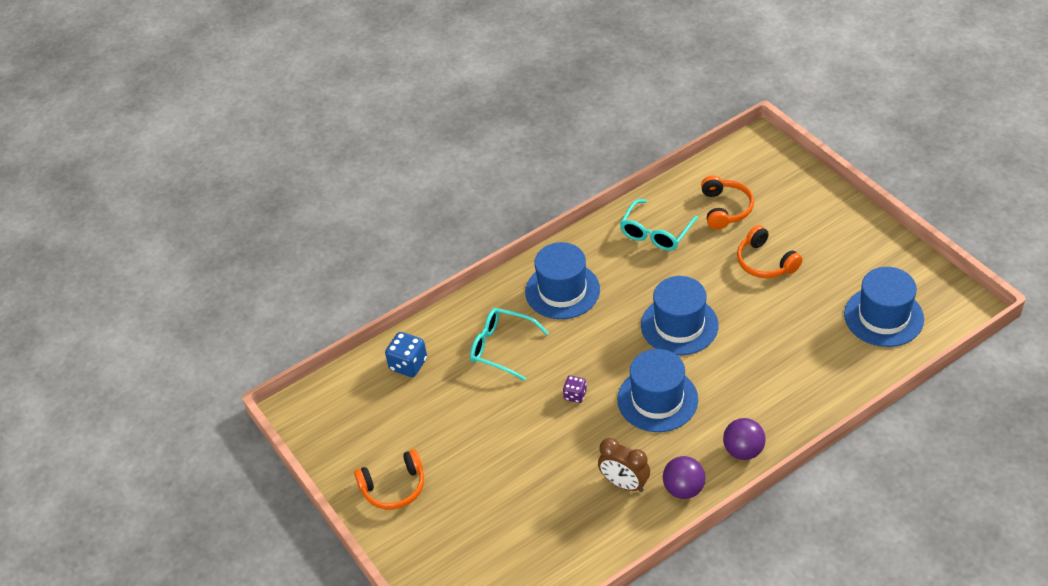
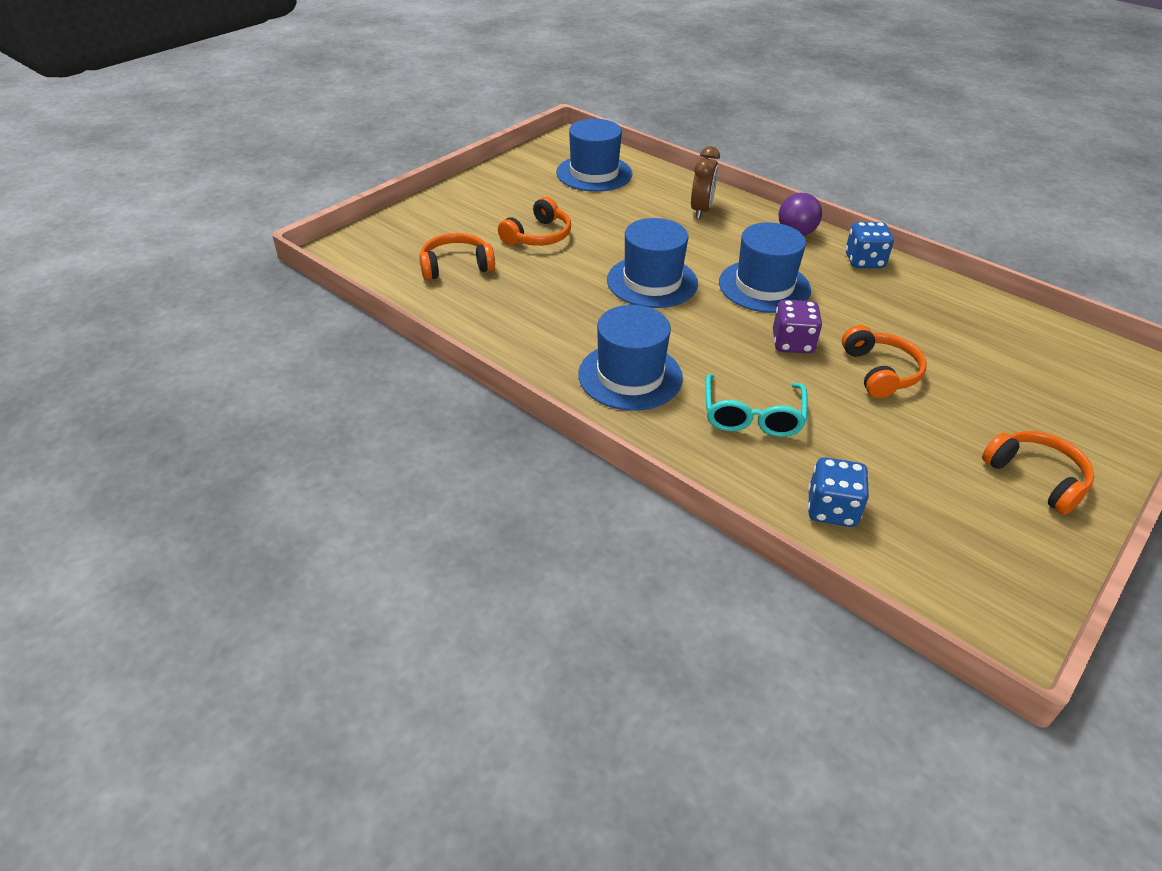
camera: 110 degrees left, 5 degrees down
(526, 440) = (880, 372): none -> orange headphones
(575, 395) = (792, 343): purple dice -> purple dice, size x1.64
(624, 483) = (885, 296): brown clock -> brown clock (701, 210)
(655, 233) = (506, 312): turquoise glasses -> none
(683, 489) = (864, 261): purple ball -> blue dice

